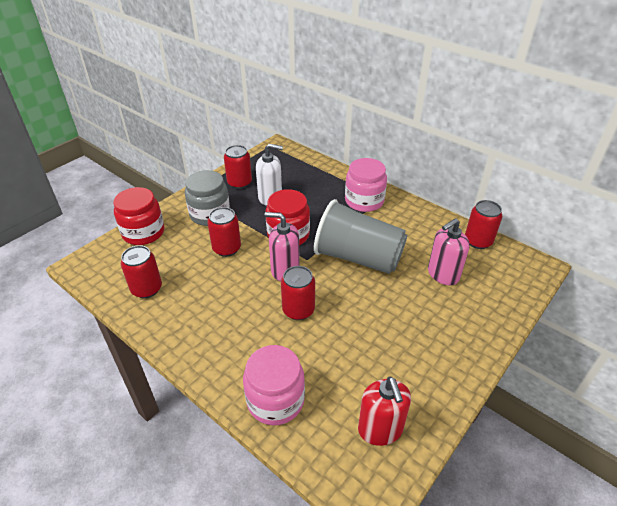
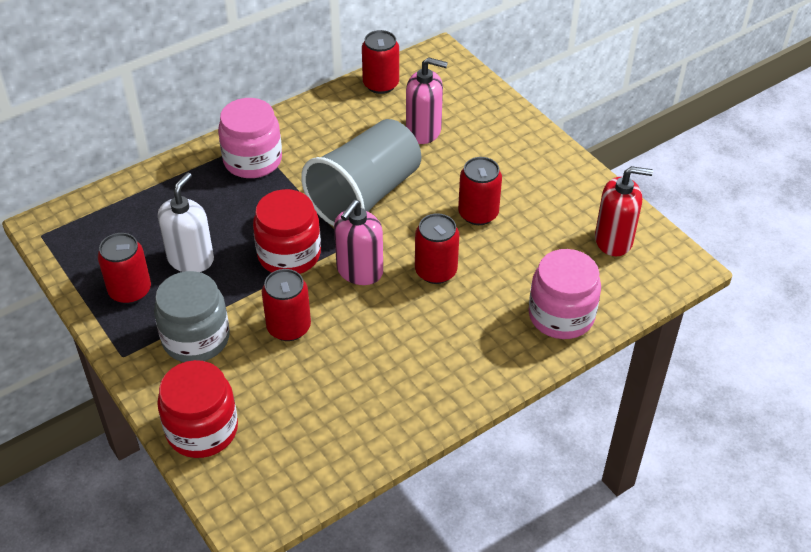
camera: 75 degrees left, 5 degrees up
(146, 289) = (338, 429): red can -> red can (478, 213)
(443, 274) = (424, 131): pink soap dispenser -> pink soap dispenser turned 60 degrees counterclockwise

